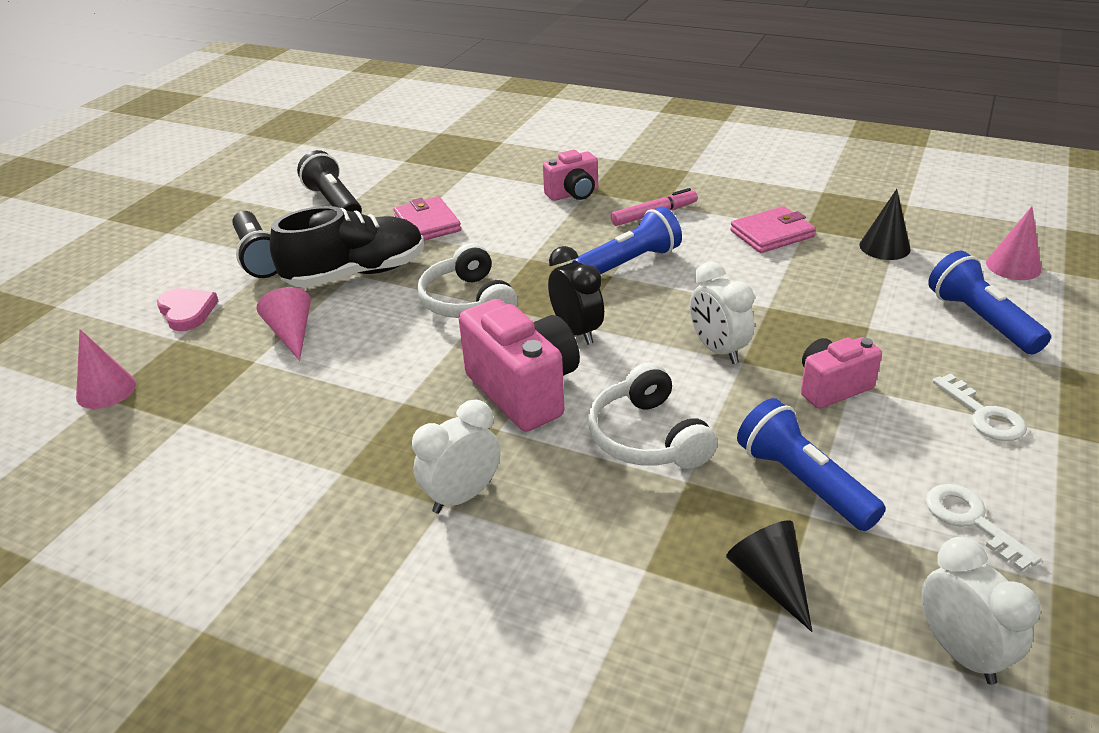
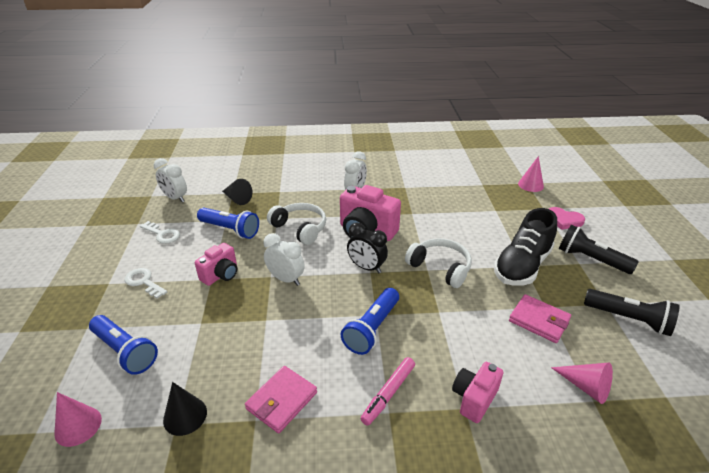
camera: 150 degrees right, 0 degrees up
(292, 334) = (500, 225): pink cone -> pink cone (586, 387)

